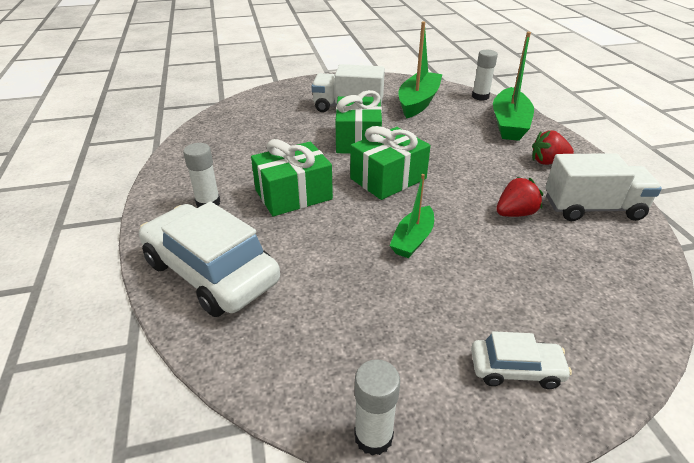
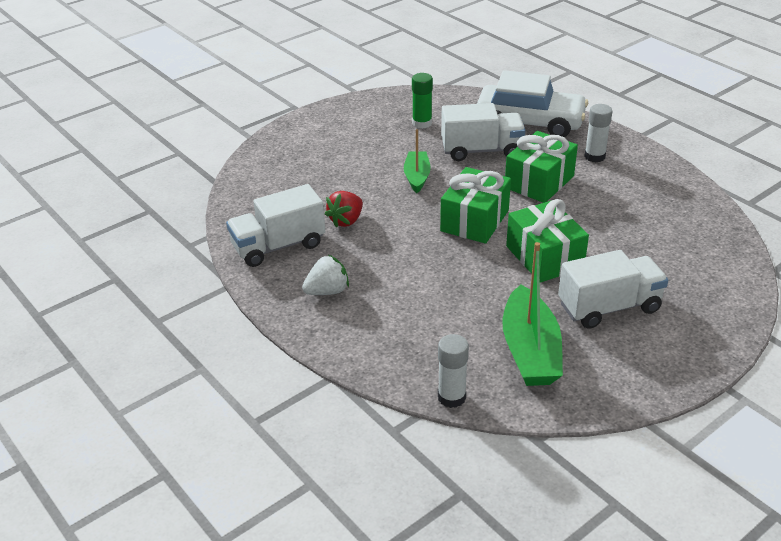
camera: 155 degrees right, 0 degrees up
(312, 250) = (481, 150): none -> white truck
(348, 326) = (422, 123): none -> green glue stick
(373, 436) = (380, 95): white glue stick -> none
(509, 124) = (388, 345): green boat -> none
(516, 369) = (321, 132): white car -> none
(548, 162) = (327, 291): red strawberry -> white strawberry

